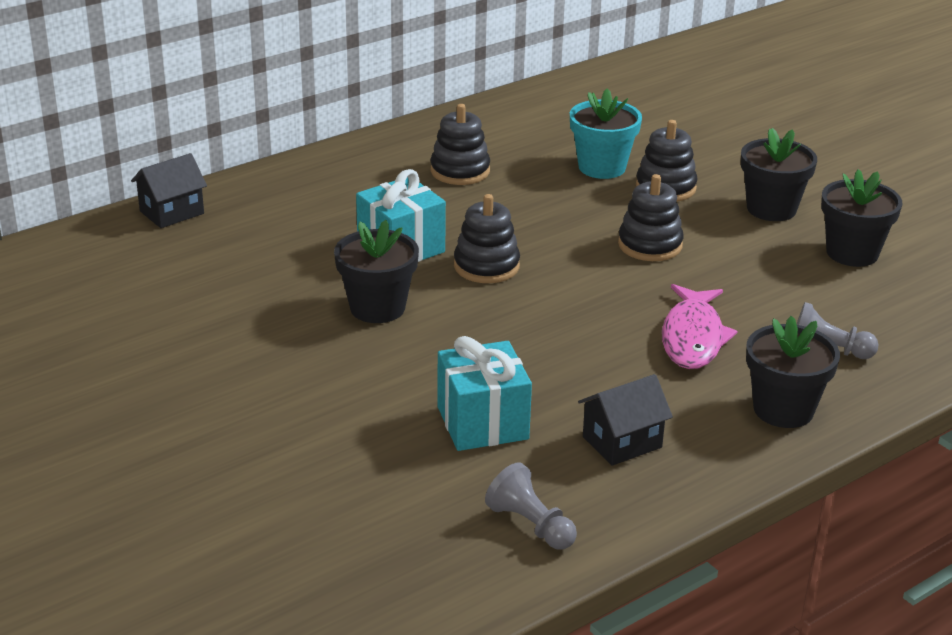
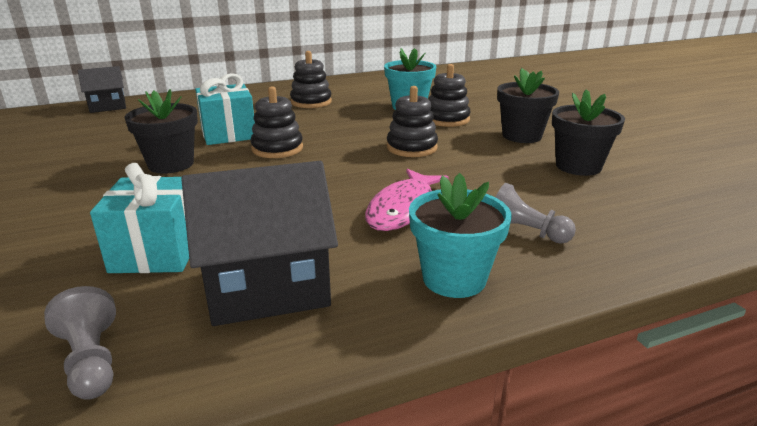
camera: 15 degrees right, 5 degrees down
(622, 442) = (268, 287): black house -> black house, size x1.73
(783, 409) = (454, 278): black flower pot -> turquoise flower pot

